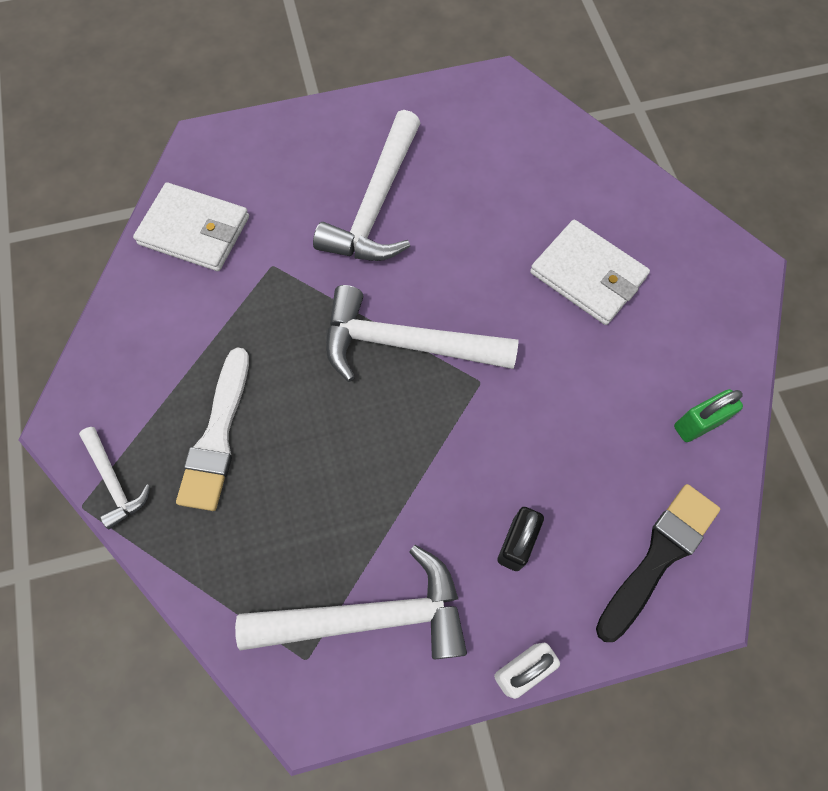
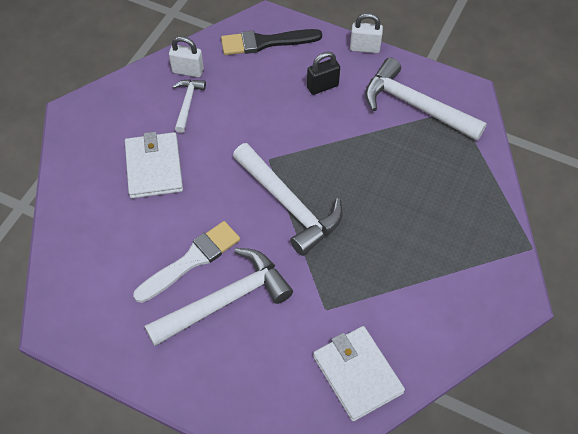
camera: 140 degrees left, 10 degrees down
(114, 482) = (506, 248): white hammer -> white hammer (187, 103)
(217, 436) = (432, 231): white brush -> white brush (191, 261)
(698, 424) = (188, 71): green padlock -> white padlock

